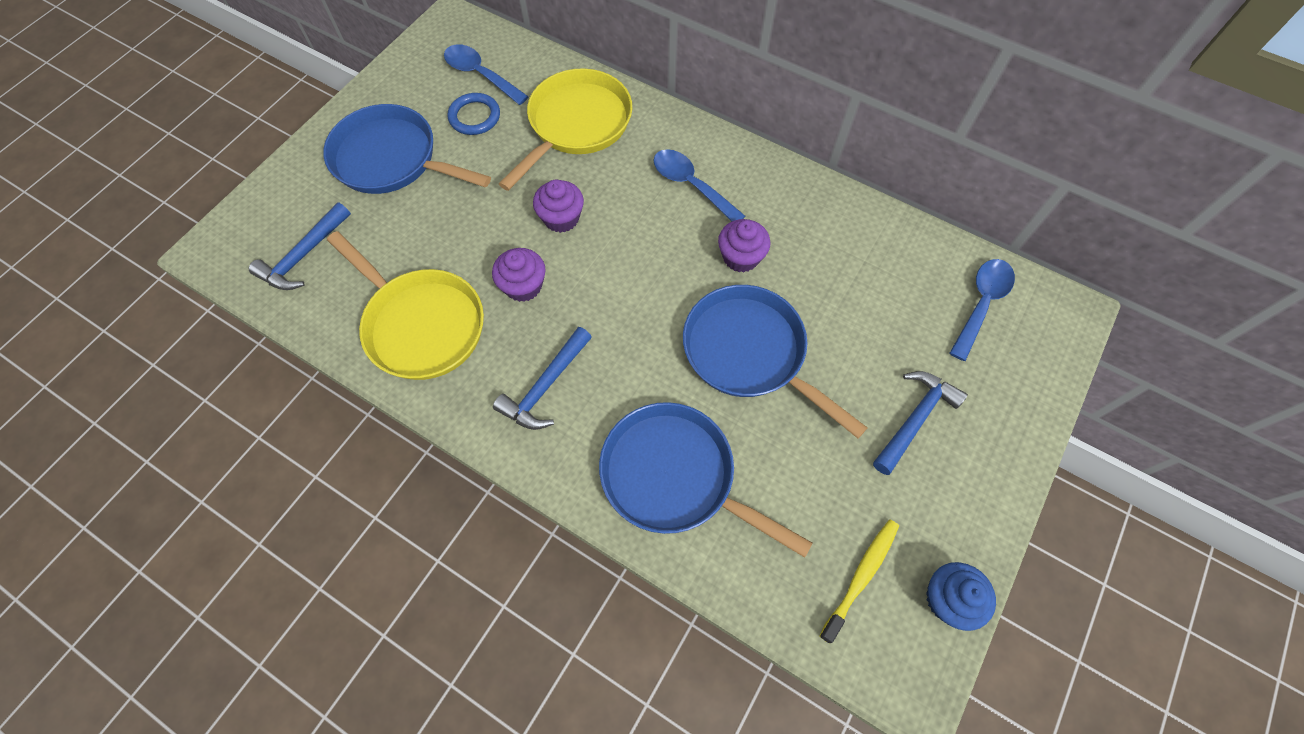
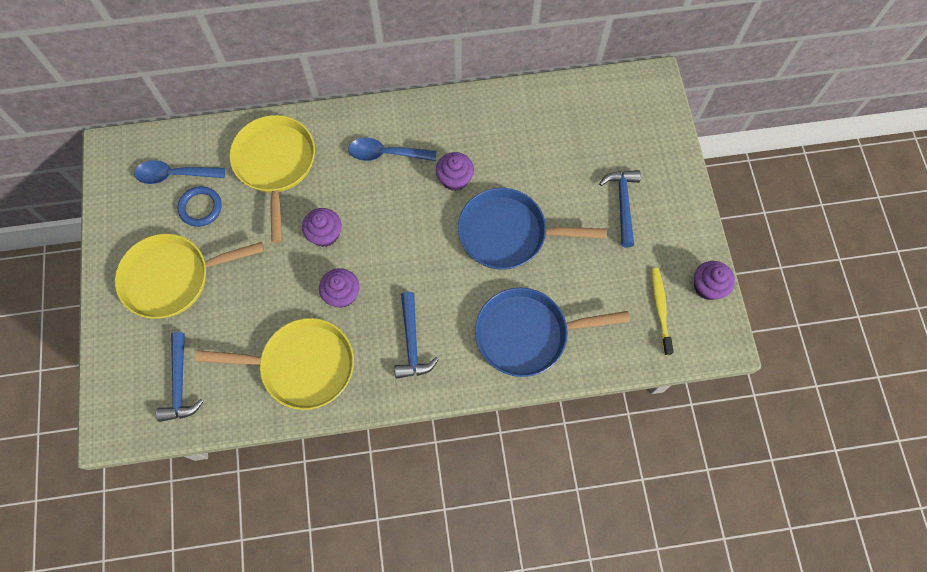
camera: 40 degrees left, 5 degrees up
(392, 159) = (173, 278): blue pan -> yellow pan
(948, 599) = (707, 286): blue cupcake -> purple cupcake
(981, 304) = (606, 110): blue spoon -> none

